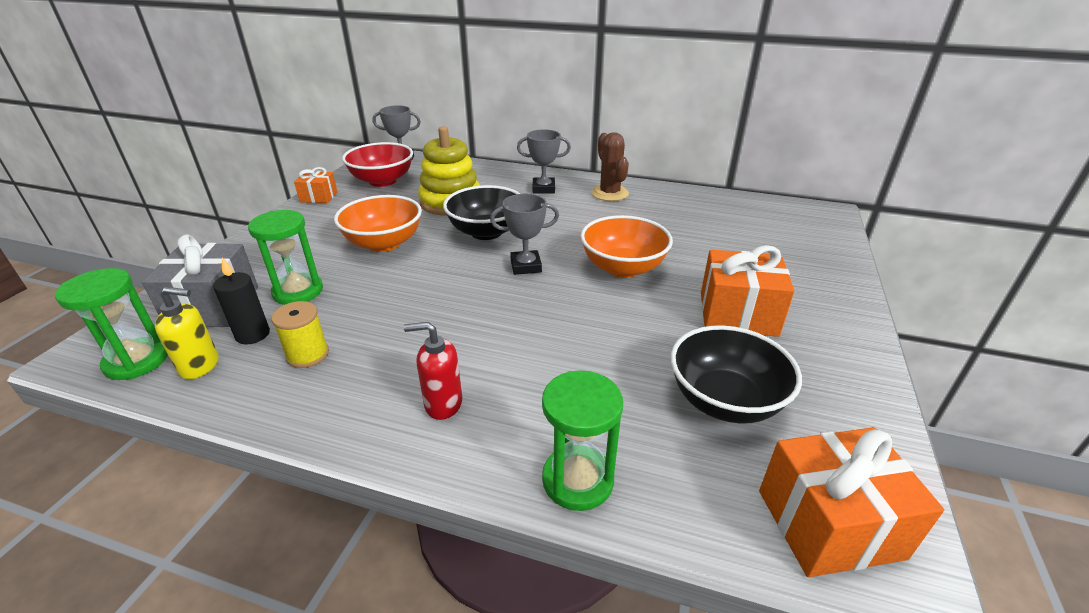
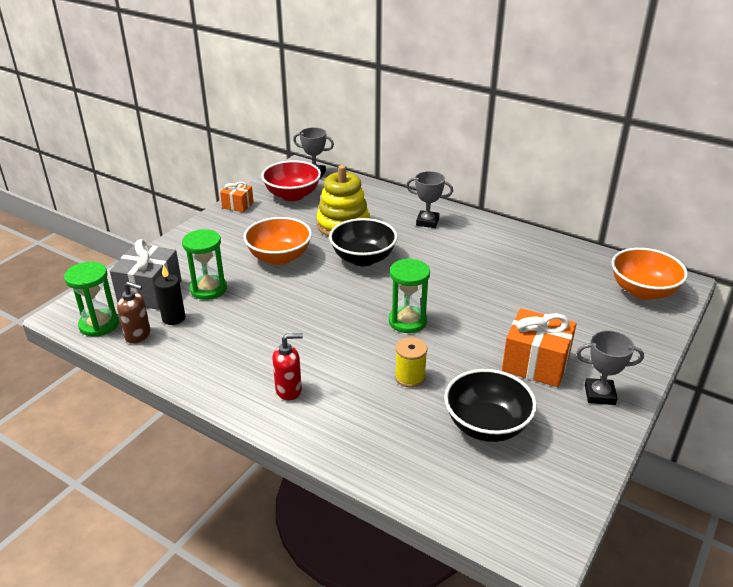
camera: 15 degrees right, 0 degrees up
(200, 366) = (138, 335): yellow soap dispenser -> brown soap dispenser
(308, 355) = (207, 339): yellow spool -> yellow spool (410, 377)
(443, 404) = (289, 390): red soap dispenser -> red soap dispenser turned 150 degrees clockwise
(526, 266) = (384, 295): grey trophy -> grey trophy (599, 394)
(577, 480) = (360, 454): green hourglass -> green hourglass (407, 321)
(609, 193) = (484, 235): brown cactus -> none
(623, 268) = (462, 309): orange bowl -> orange bowl (642, 291)
(829, 523) = (512, 513): orange gift -> none

